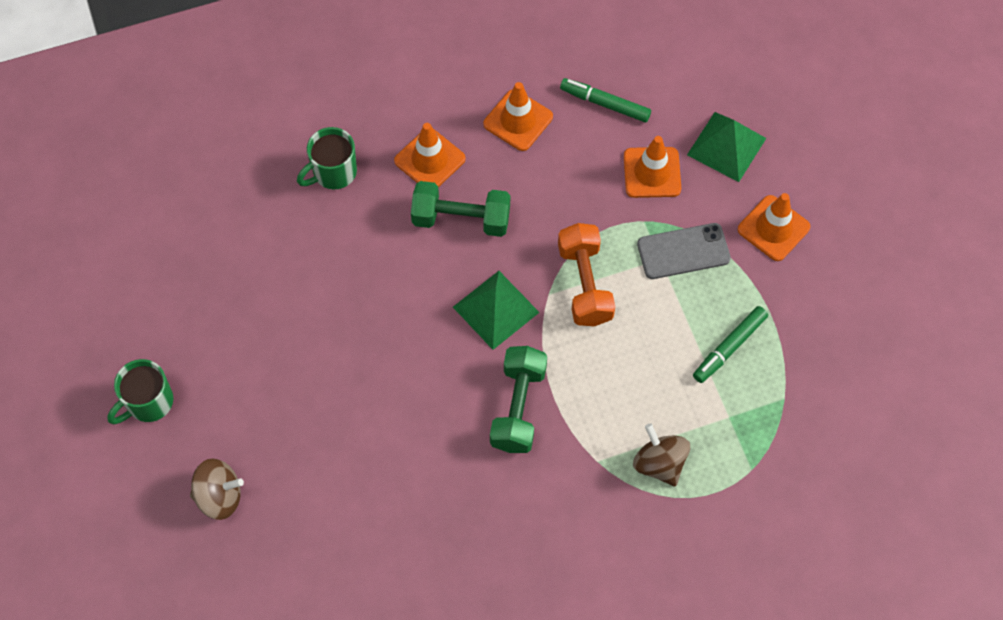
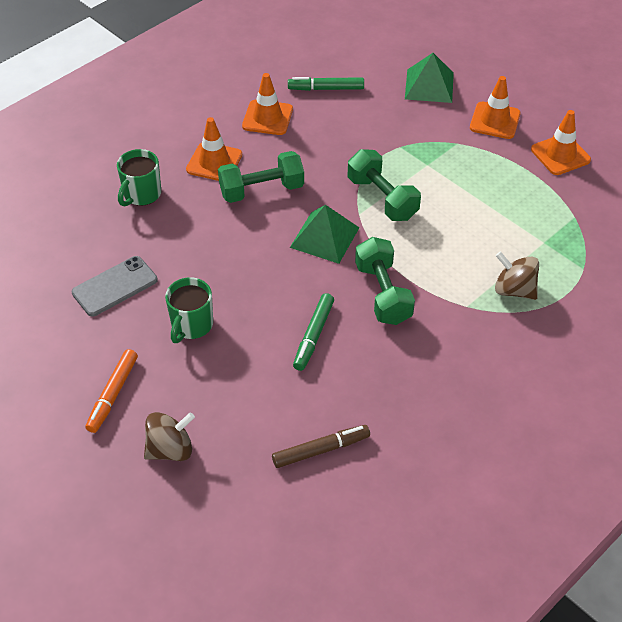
camera: 25 degrees left, 15 degrees down
(148, 402) = (68, 404): green mug -> green mug (191, 325)
(194, 410) = (112, 394): none -> orange marker
(359, 562) = (321, 450): none -> brown marker
(585, 284) = (382, 198): orange dumbbell -> green dumbbell
(652, 172) = (386, 117): orange traffic cone -> orange traffic cone (560, 155)
(683, 251) = (441, 155): grey phone -> grey phone (115, 286)
(729, 347) = (514, 200): green marker -> green marker (313, 336)

